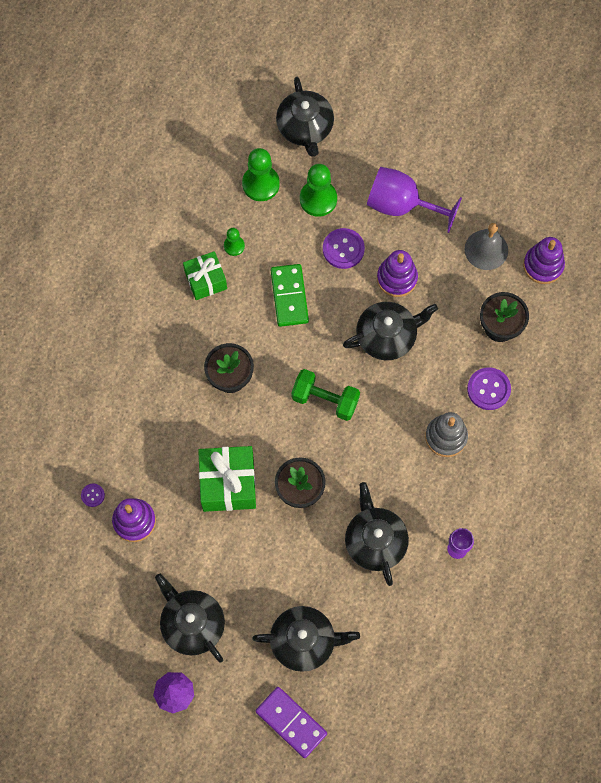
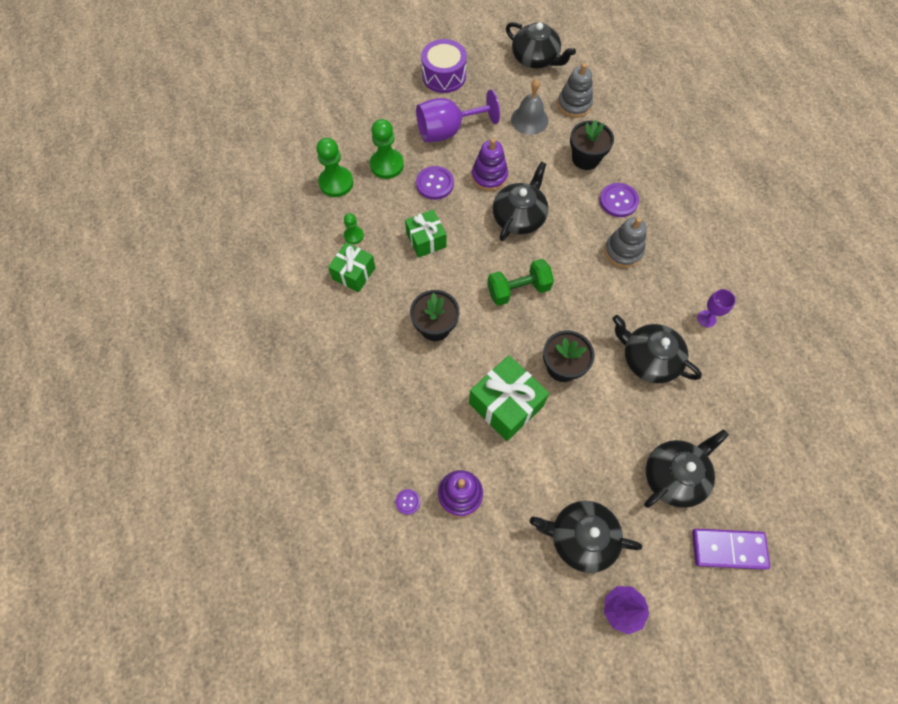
camera: 40 degrees left, 5 degrees down
(289, 296) = (426, 240): green domino -> green gift
(305, 128) = (335, 128): black teapot -> black teapot (535, 58)
(449, 144) = (444, 76): none -> purple drum
(543, 265) = (574, 105): purple stacking toy -> grey stacking toy

